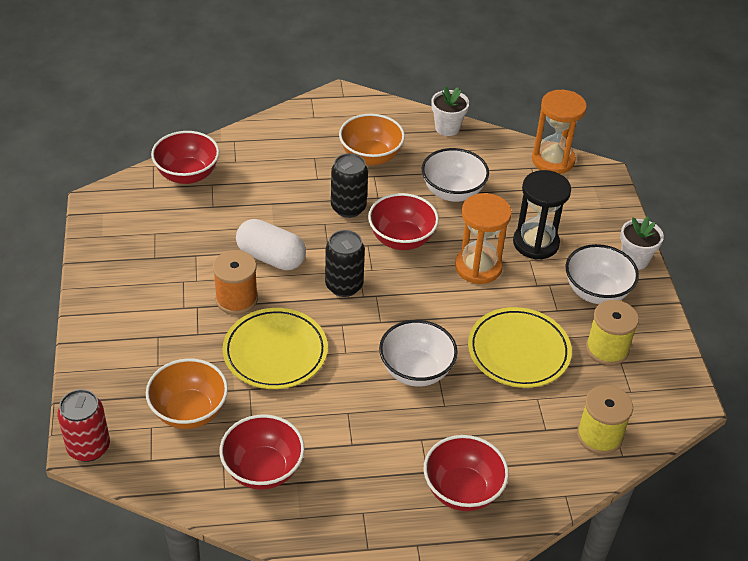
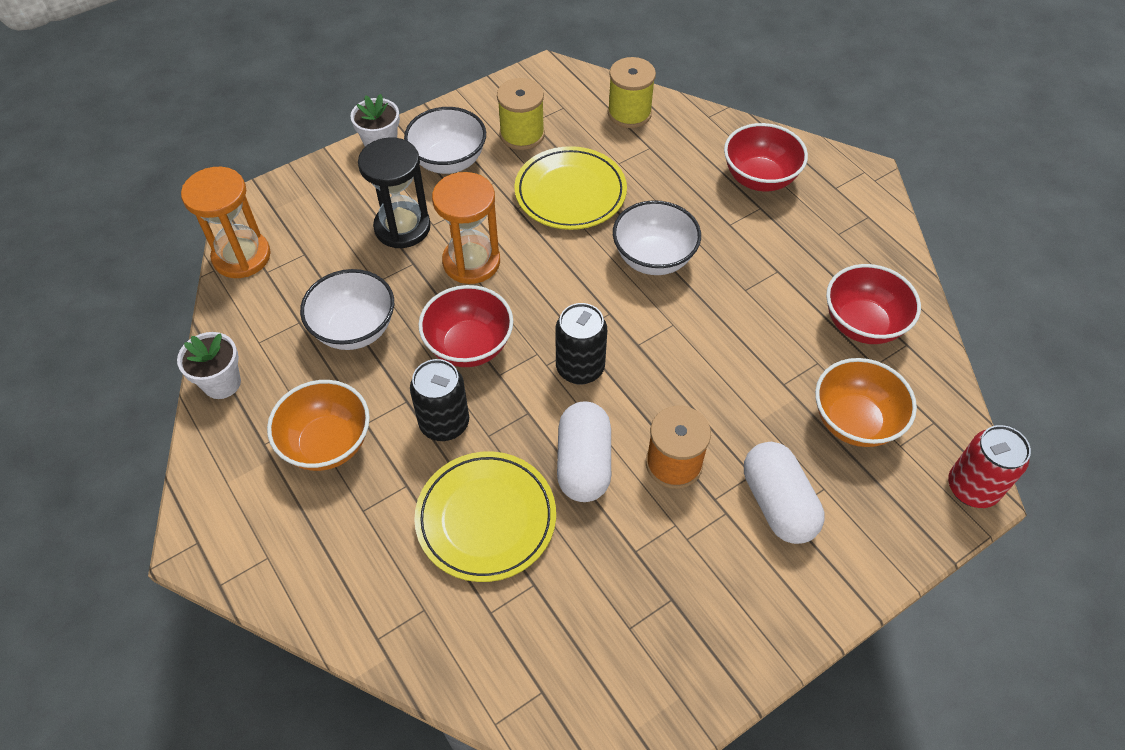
camera: 115 degrees left, 10 degrees up
(168, 335) = (777, 503): none -> white capsule
(187, 175) = (489, 659): red bowl -> none
(275, 352) = (720, 385): yellow plate -> yellow plate (486, 518)

